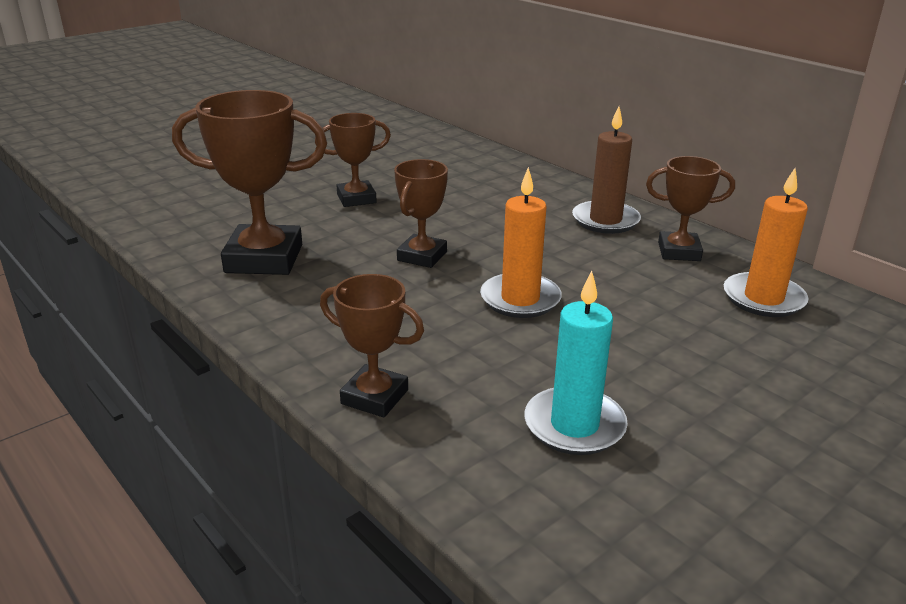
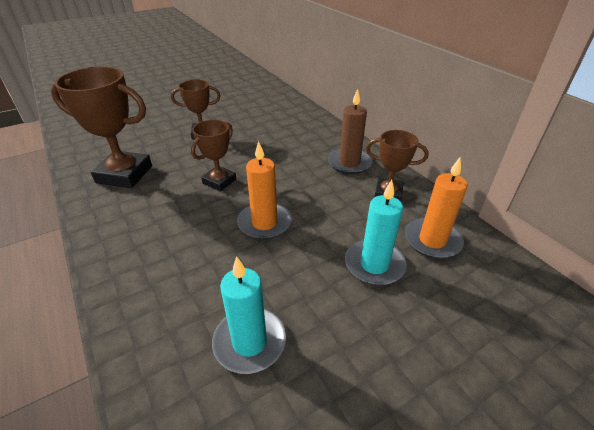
camera: 10 degrees right, 10 degrees up
(375, 397) = (130, 296): brown trophy -> none
(698, 331) = (374, 264): none -> turquoise candle

